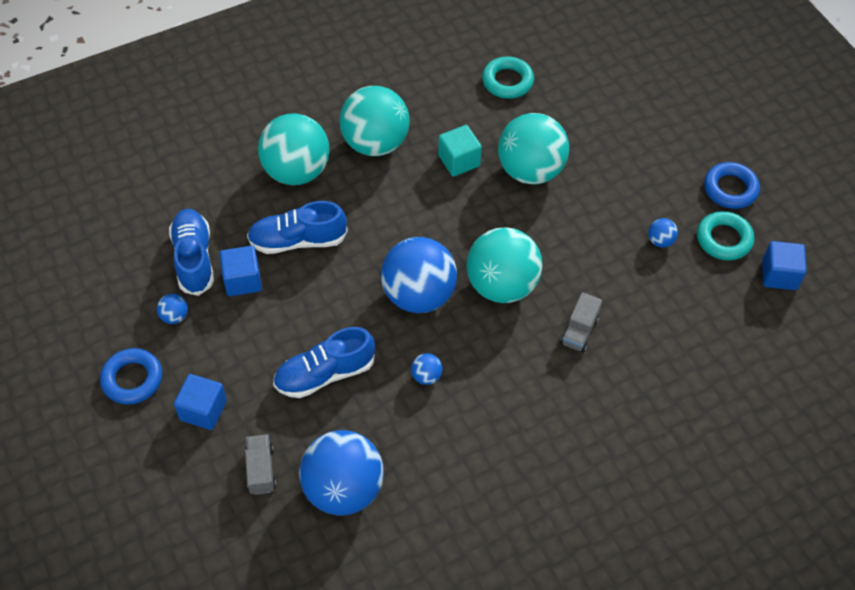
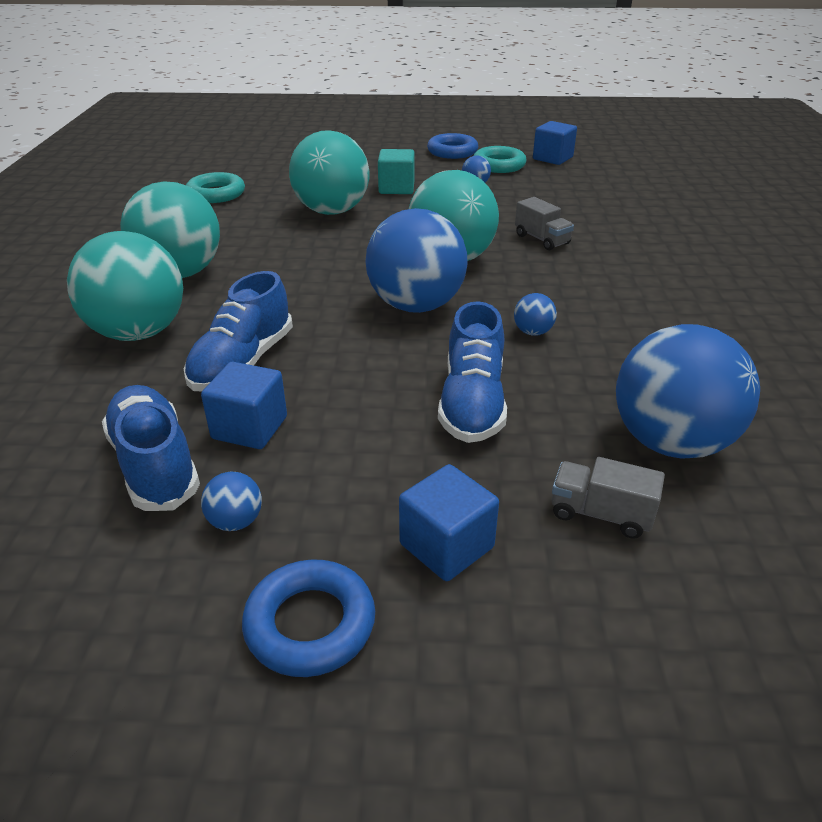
camera: 60 degrees left, 20 degrees down
(194, 259) = (155, 464): blue shoe -> blue shoe turned 45 degrees clockwise
(459, 161) = (272, 238): turquoise cube -> turquoise cube (396, 188)

